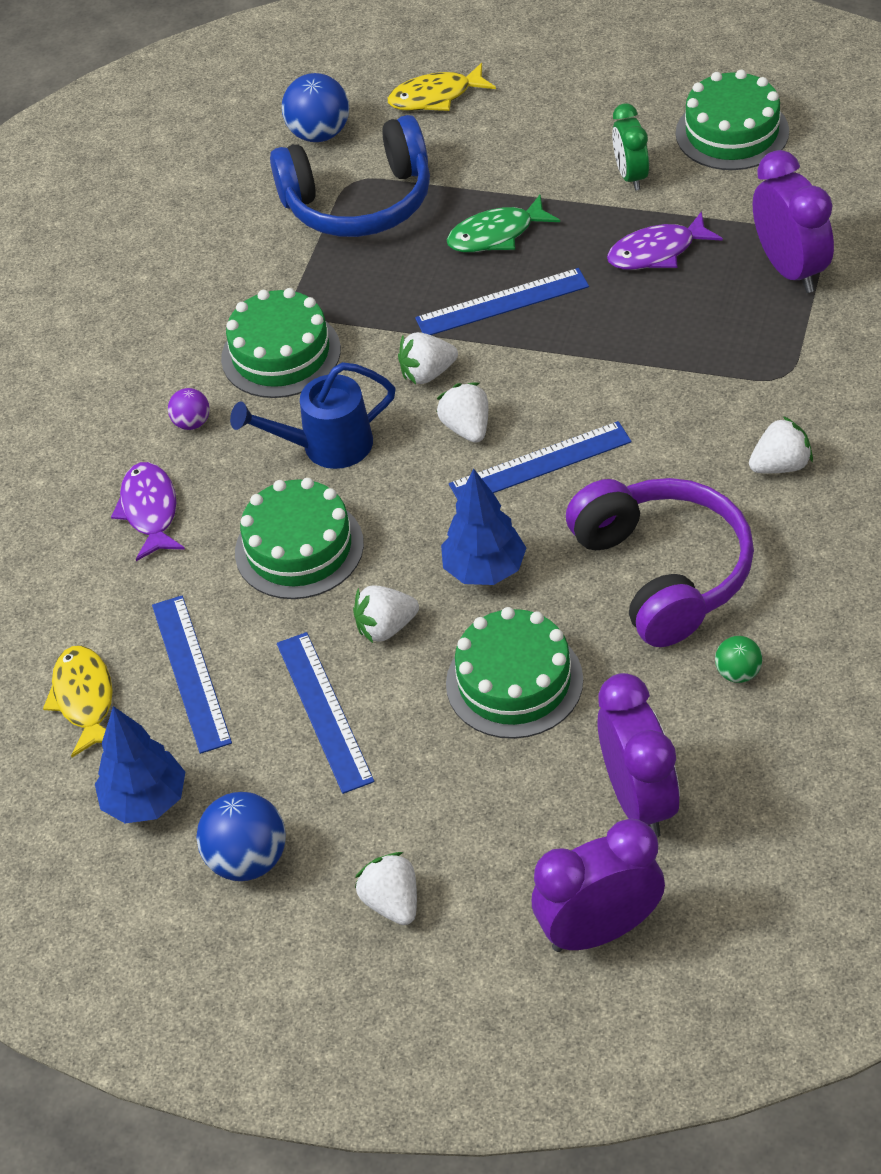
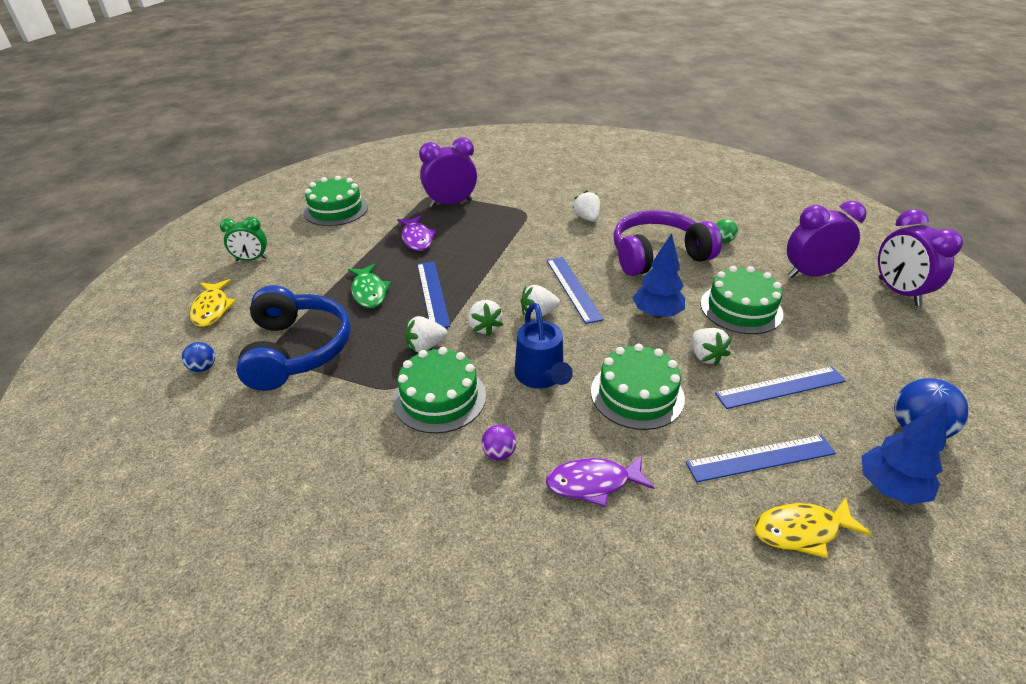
camera: 90 degrees left, 10 degrees down
(319, 134) = (203, 367): blue ball -> blue ball, size x0.55
(392, 902) = (918, 364): white strawberry -> white strawberry (425, 346)
(631, 176) = (349, 242): green clock -> green clock (251, 259)

